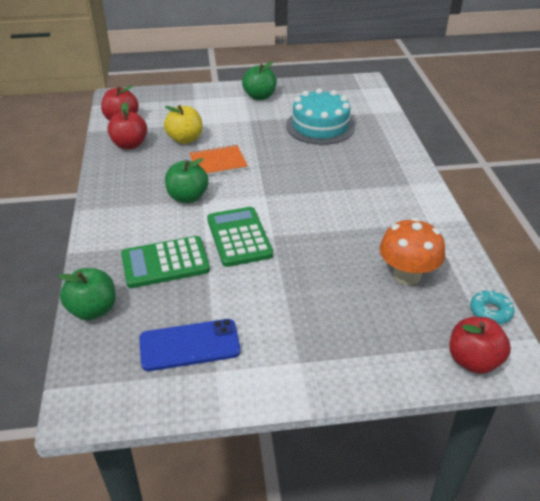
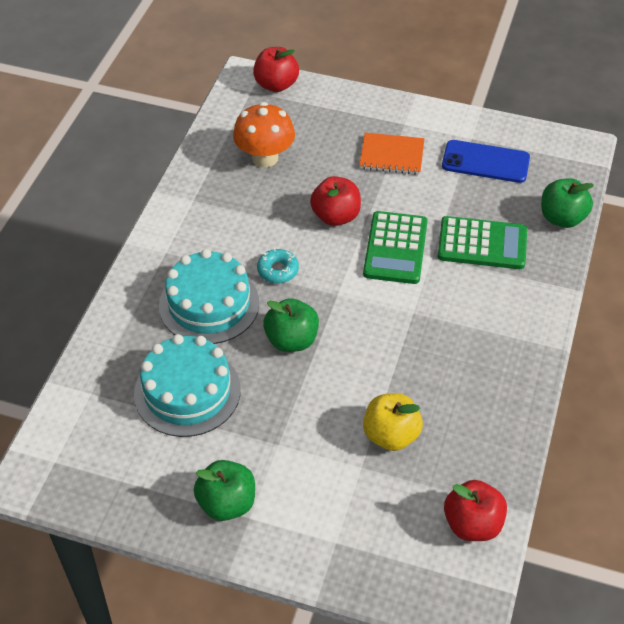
camera: 155 degrees left, 10 degrees up
(129, 145) = (474, 453): red apple -> red apple (335, 216)
(187, 197) = (428, 322): green apple -> green apple (291, 340)
(218, 162) = (366, 369): orange notebook -> orange notebook (391, 155)
(348, 165) = (209, 304): none -> turquoise cake
(490, 312) = (227, 109): turquoise donut -> turquoise donut (278, 270)

